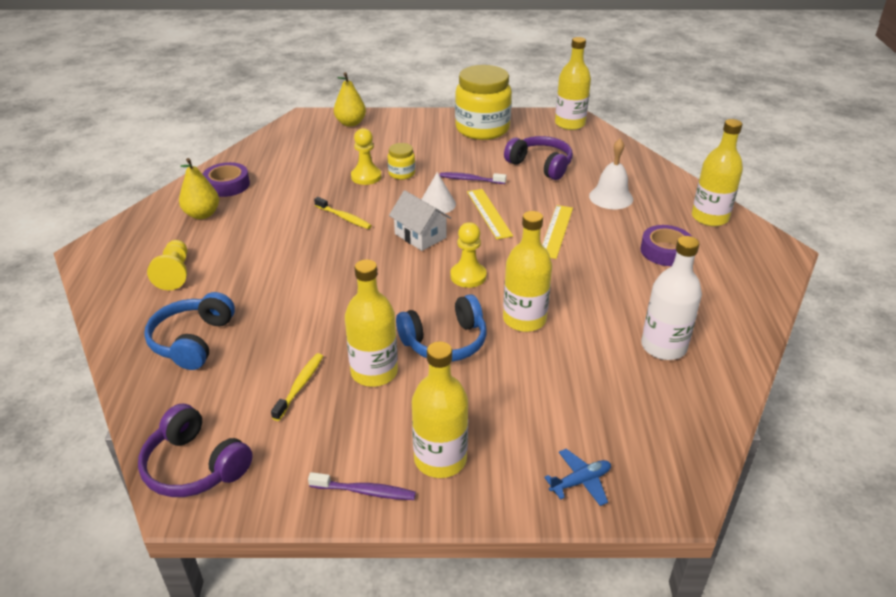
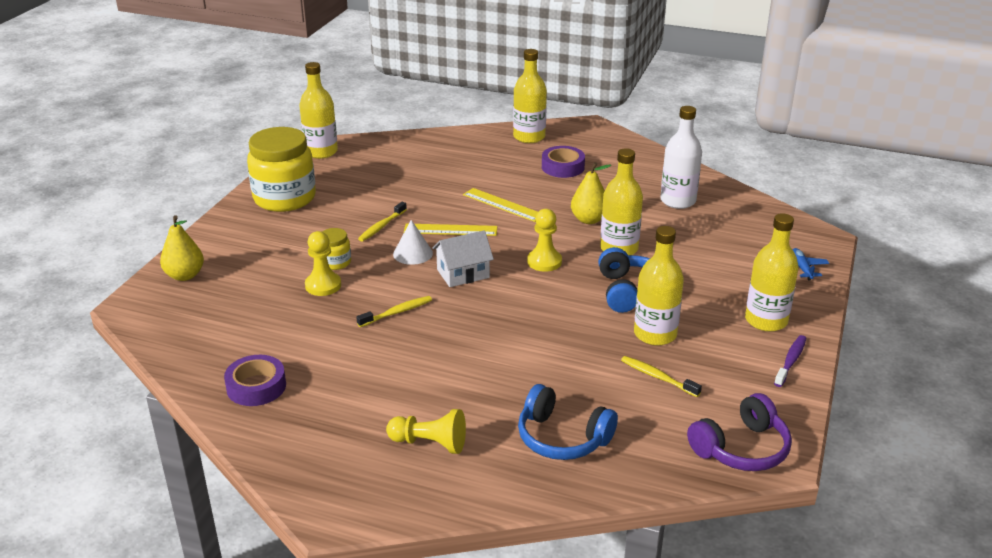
camera: 70 degrees left, 5 degrees down
(202, 214) = (313, 413): yellow pear -> yellow pear (589, 219)
(470, 179) = (381, 226): purple toothbrush -> yellow toothbrush
(540, 165) = (386, 185): purple headphones -> none
(611, 197) = (468, 167): white bell -> none

